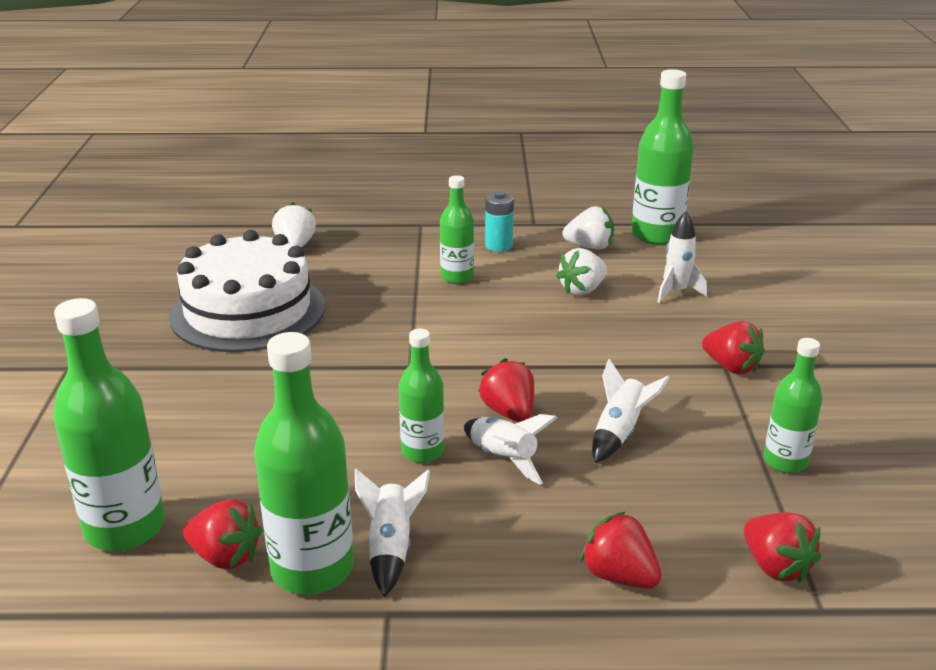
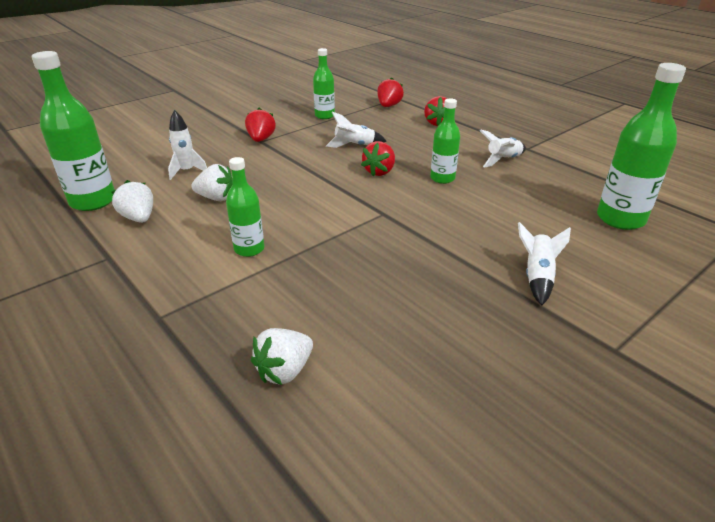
camera: 130 degrees left, 5 degrees up
(225, 556) = (576, 187): red strawberry -> none
(248, 311) = (422, 316): white cake -> none
(312, 569) = (542, 168): green bottle -> none
(498, 246) = (172, 255): turquoise battery -> none
(503, 458) = (414, 160): white rocket -> white rocket (537, 277)

